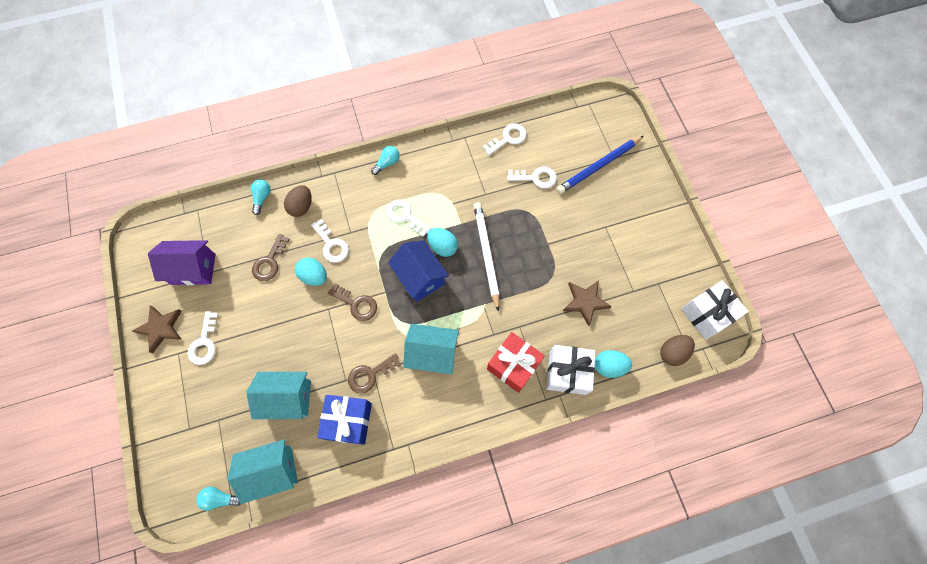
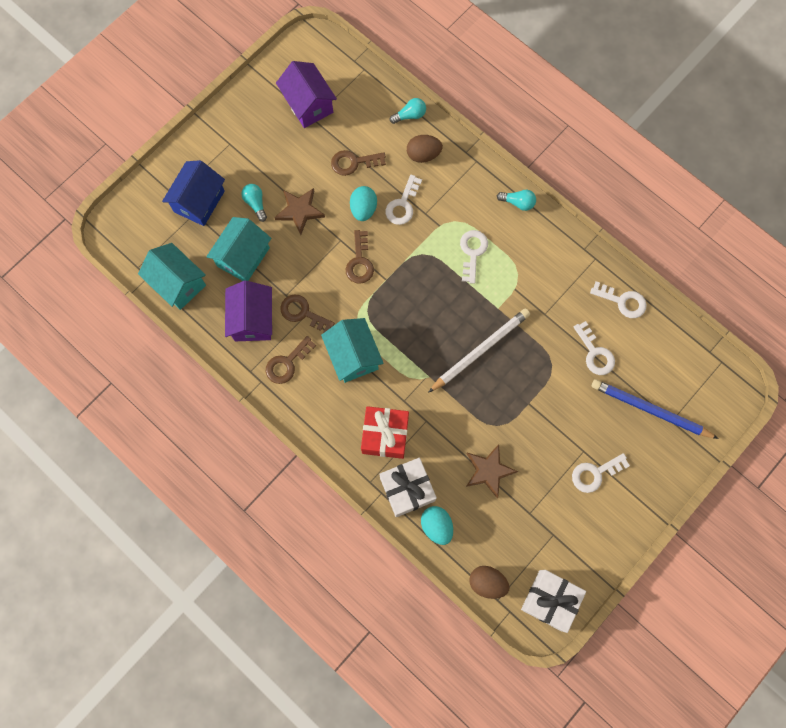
camera: 60 degrees right, 5 degrees up
(161, 328) = (242, 115): brown star -> brown star (299, 211)
(204, 343) = (250, 158): white key -> white key (595, 474)
(220, 498) = (135, 257): turquoise light bulb -> turquoise light bulb (256, 204)
(288, 398) = (243, 257): turquoise house -> turquoise house turned 60 degrees clockwise
(348, 421) = (252, 319): blue gift -> purple house
(406, 412) = (287, 363): none -> brown key
(420, 277) = (419, 302): blue house -> blue house (199, 201)
(443, 247) = (463, 305): turquoise egg -> none

